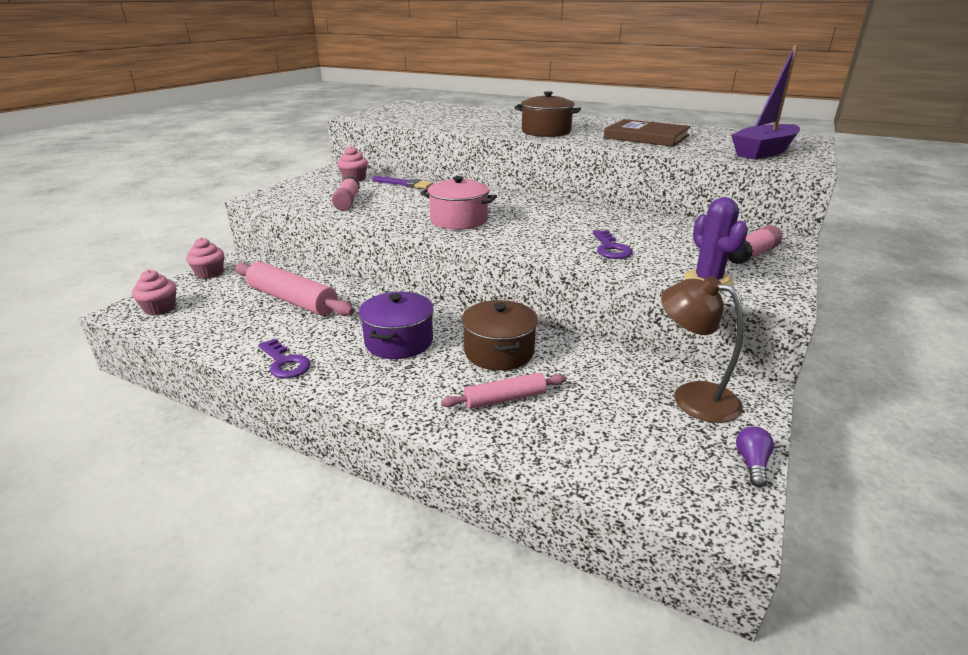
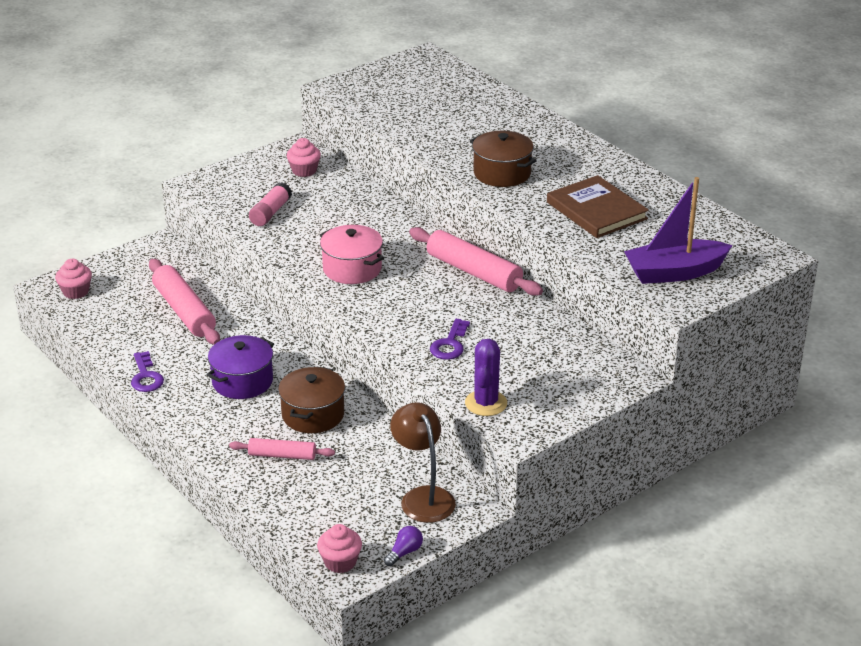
camera: 25 degrees right, 5 degrees up
(209, 273) = (130, 257): pink cupcake -> pink cupcake (340, 562)
(404, 184) = (348, 193): purple brush -> none
(563, 206) = (473, 272): none -> pink rolling pin
(752, 255) = (567, 387): pink glue stick -> none

